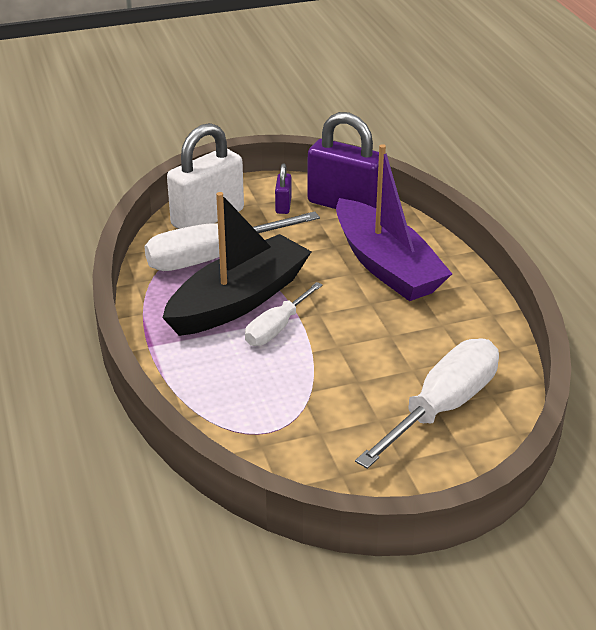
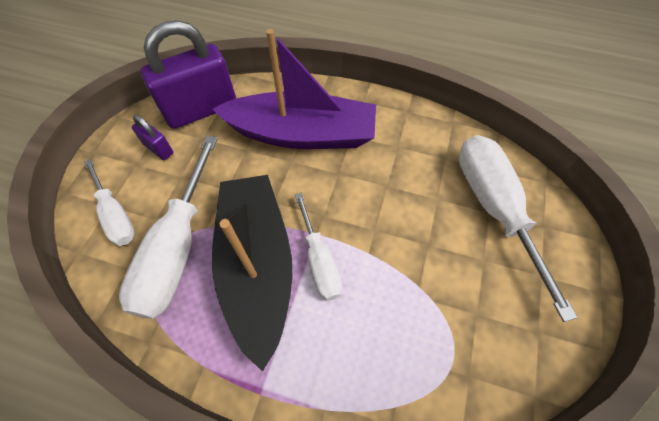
camera: 55 degrees left, 25 degrees up
(208, 218) = (116, 215): white padlock -> white screwdriver

